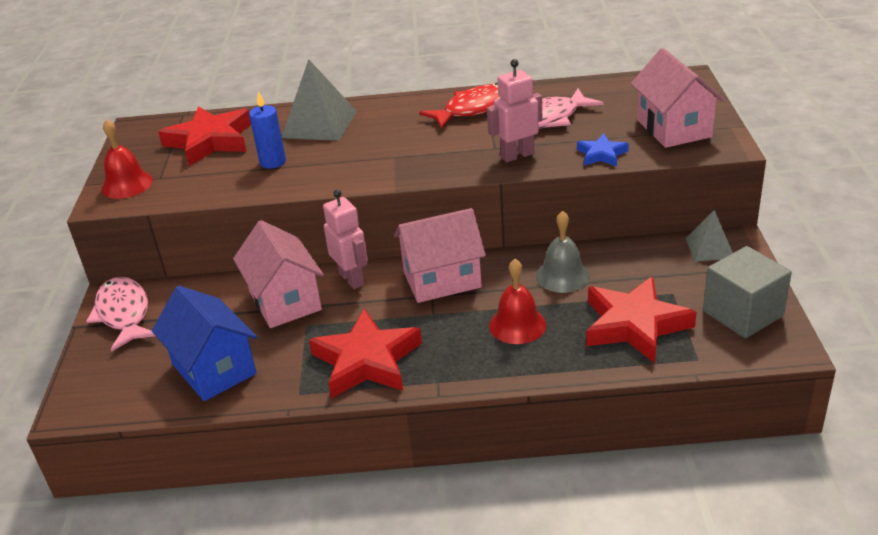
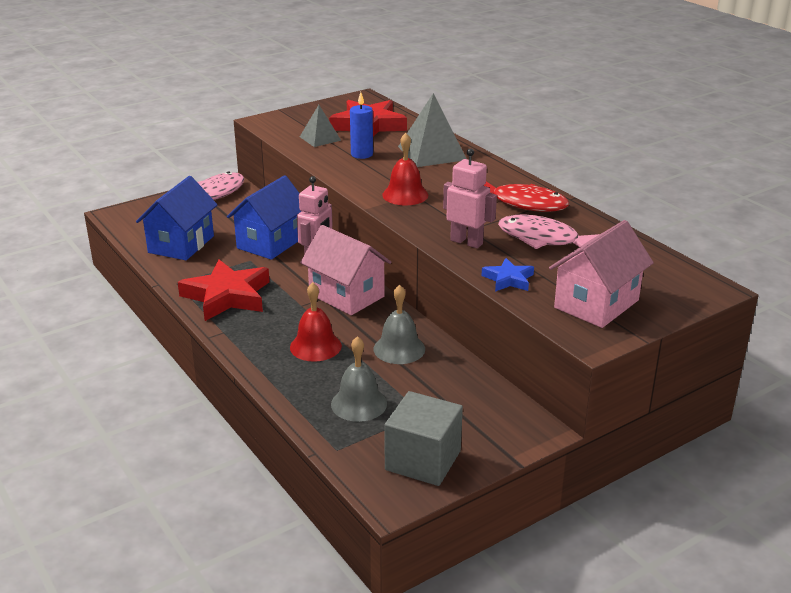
camera: 55 degrees right, 5 degrees down
(127, 184) = (289, 120): red bell -> red bell (405, 195)
(285, 301) = (270, 243): pink house -> blue house
(634, 325) = (359, 403): red star -> grey bell
(709, 248) = (512, 417): grey pyramid -> grey pyramid (320, 138)

